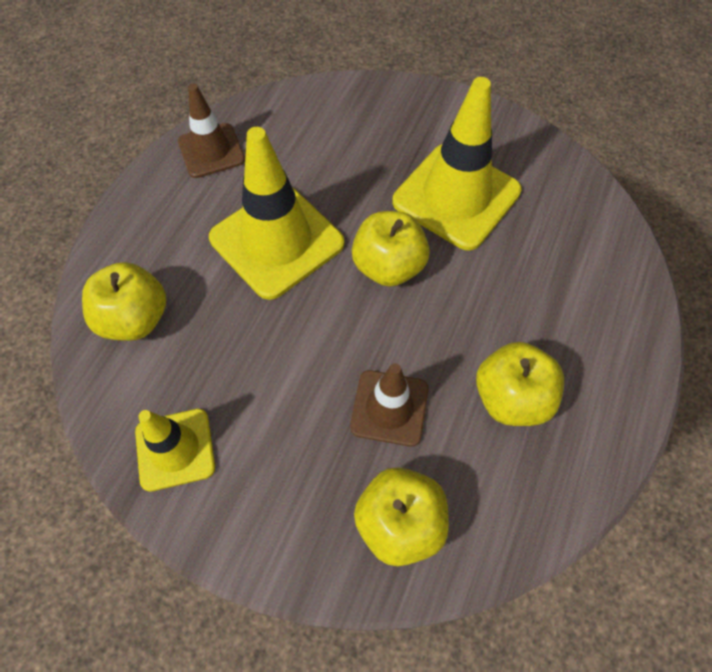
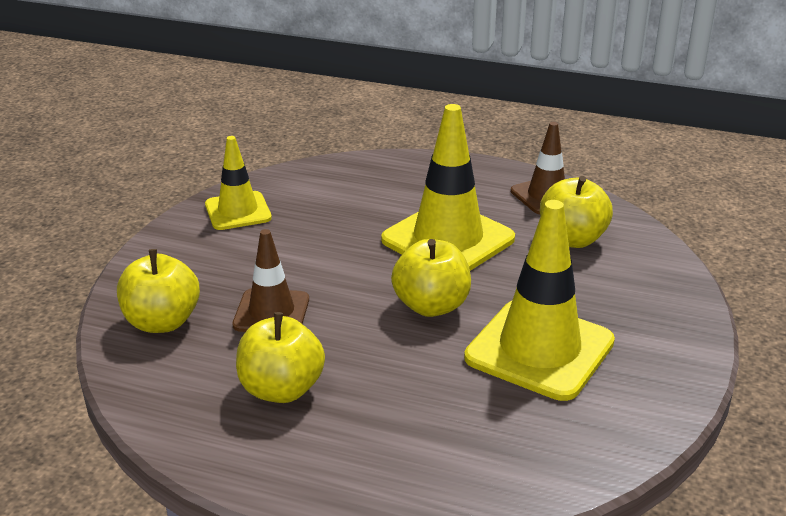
camera: 85 degrees right, 30 degrees down
(135, 319) = (354, 181): yellow apple -> yellow apple (572, 239)

